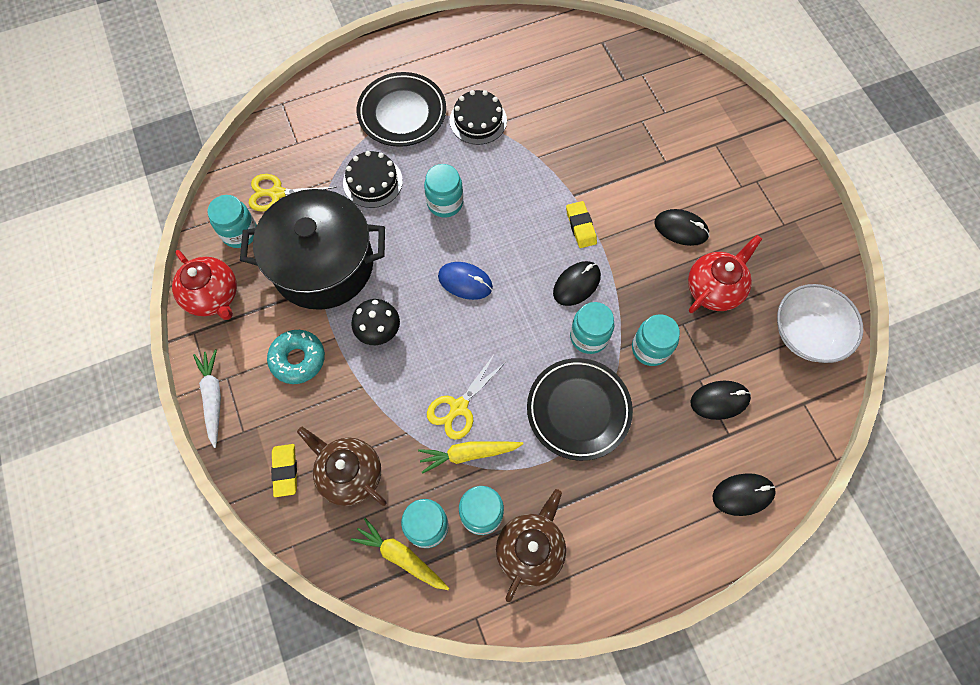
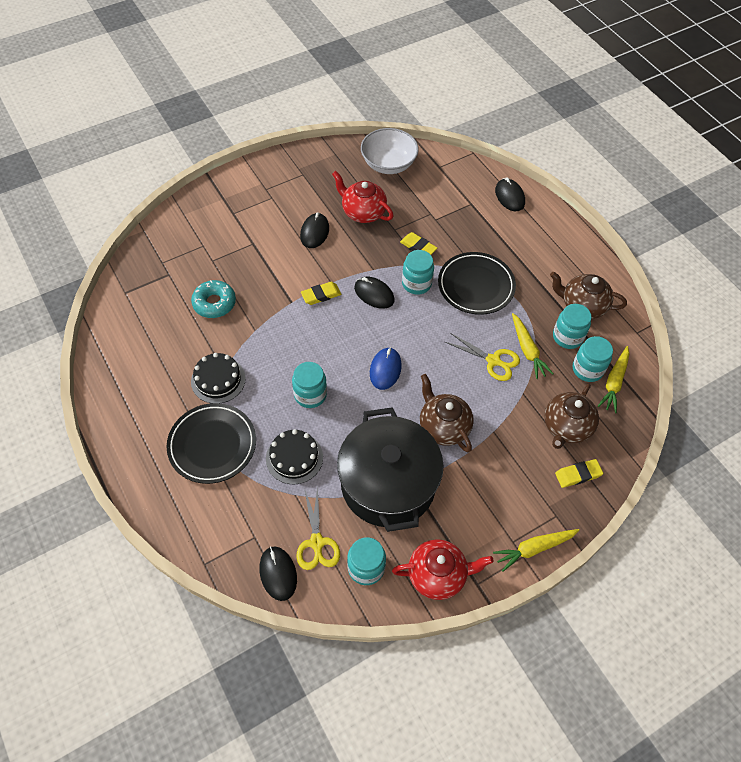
camera: 100 degrees left, 10 degrees down
(213, 296) = (438, 575): red teapot -> red teapot turned 45 degrees clockwise
(213, 398) = (534, 548): white carrot -> yellow carrot
(298, 359) = (482, 486): turquoise donut -> turquoise donut (214, 303)
(379, 332) = (443, 426): black mushroom -> brown teapot
(650, 348) = (418, 247): turquoise jar -> yellow eraser
(719, 400) = (448, 208): black mouse -> black mouse (278, 573)

